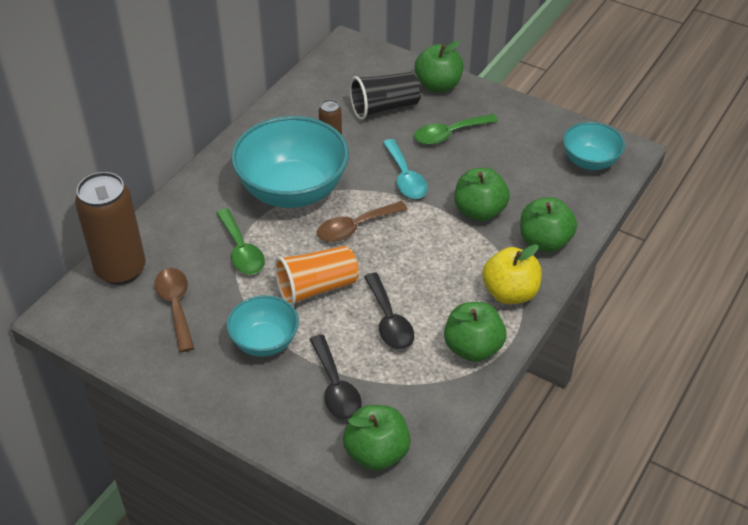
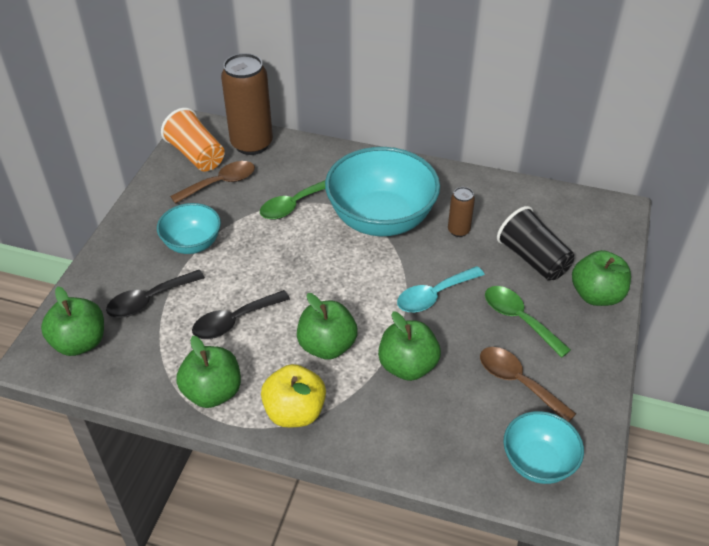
camera: 75 degrees right, 0 degrees up
(316, 288) = (262, 262): orange cup -> orange cup (196, 155)
(355, 227) = (348, 272): brown spoon -> brown spoon (517, 382)
(544, 241) = (381, 433): green apple -> green apple (327, 346)

